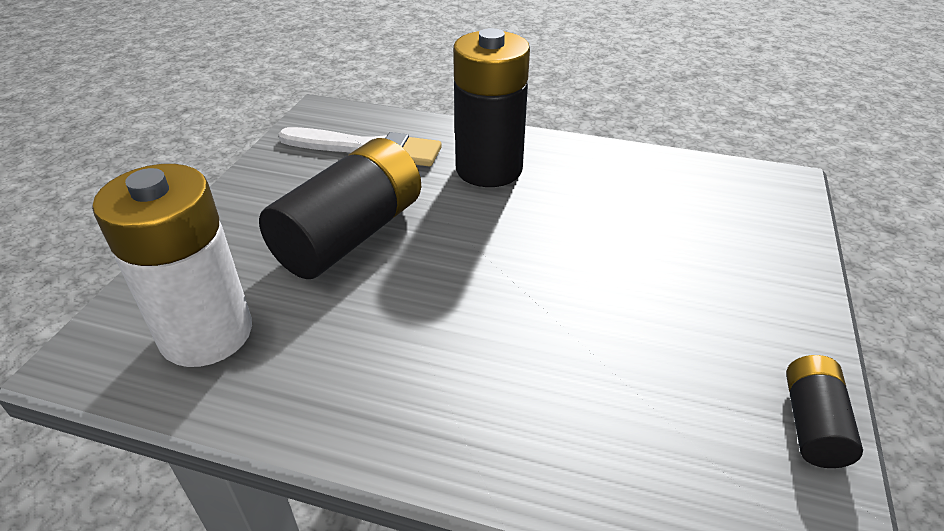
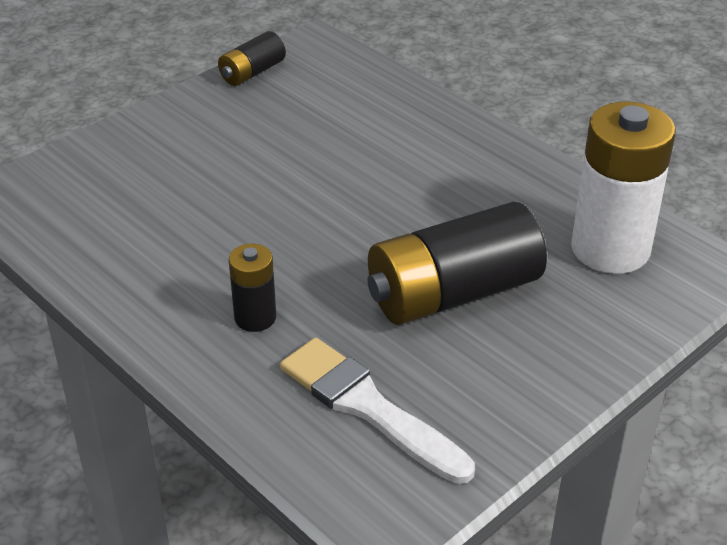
camera: 150 degrees left, 0 degrees up
(489, 169) = (255, 318): black battery -> black battery, size x0.50

